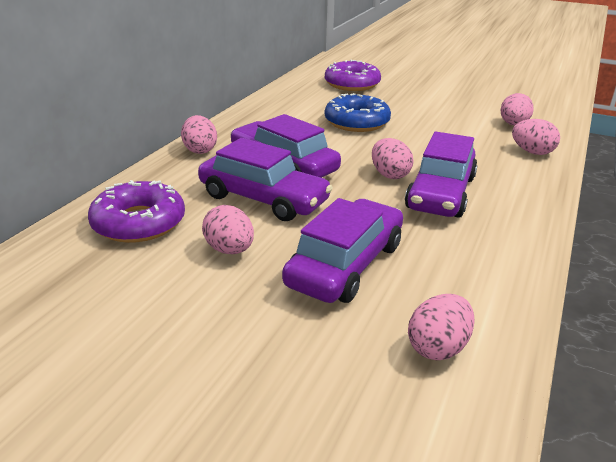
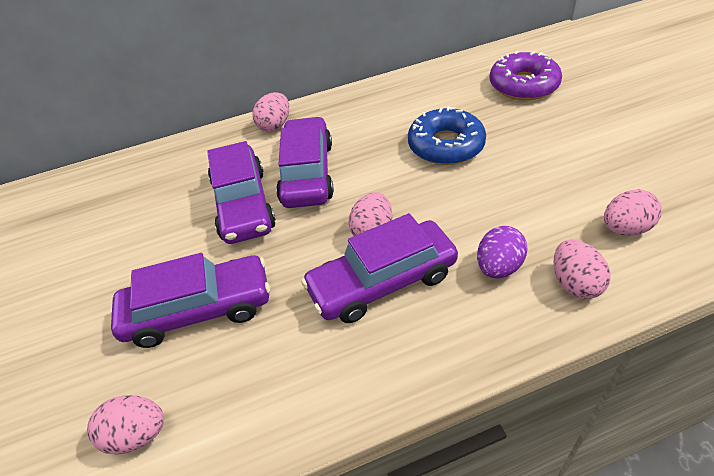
camera: 50 degrees right, 15 degrees up
(139, 223) = (148, 185): purple donut -> none
(230, 250) = (158, 244): pink egg -> none
(487, 161) = (498, 267): none -> purple egg

